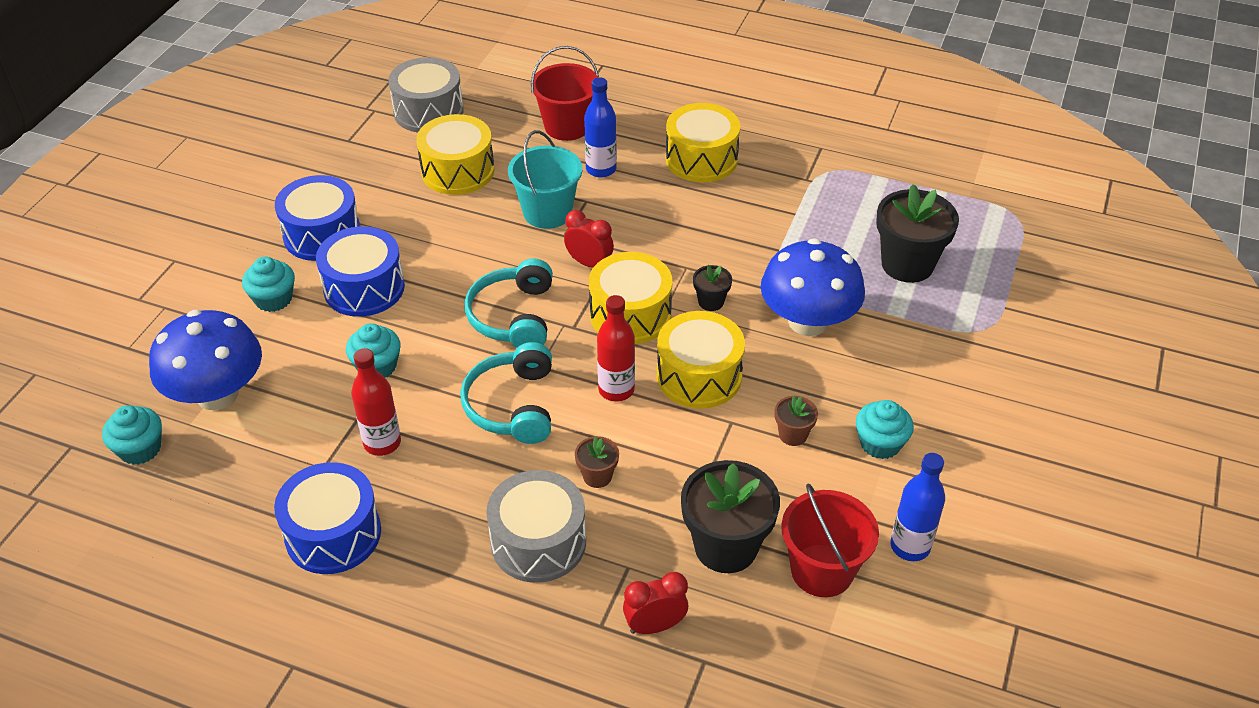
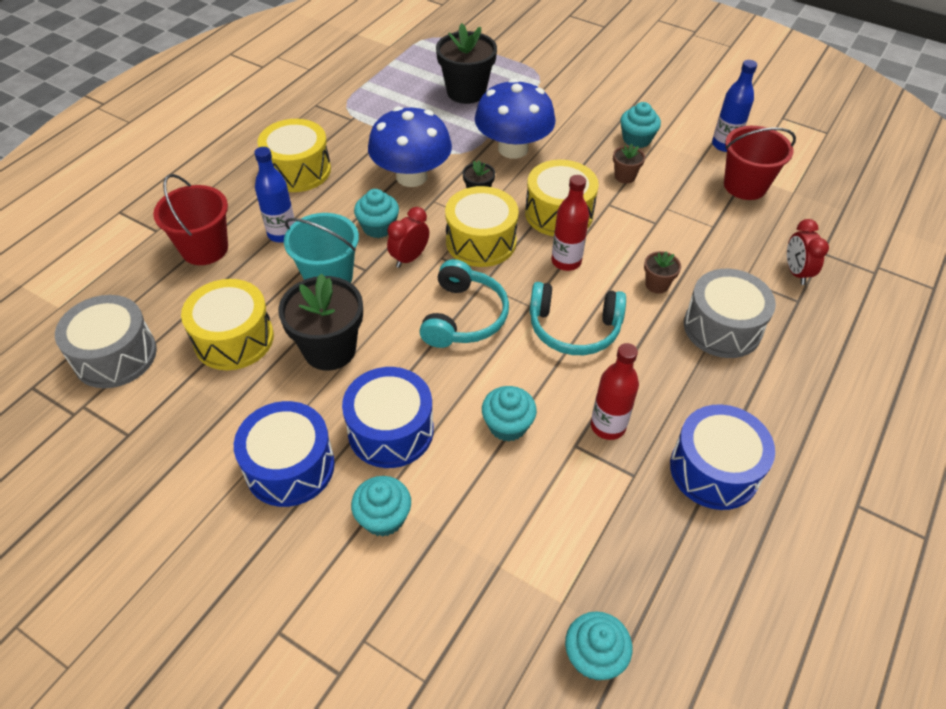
camera: 80 degrees left, 5 degrees up
(217, 394) = (522, 575): blue mushroom -> blue mushroom (411, 176)
(513, 316) = (464, 317): turquoise headphones -> turquoise headphones turned 90 degrees counterclockwise
(630, 233) = (378, 227): none -> turquoise cupcake
(726, 546) = (725, 226): black flower pot -> black flower pot (330, 349)

